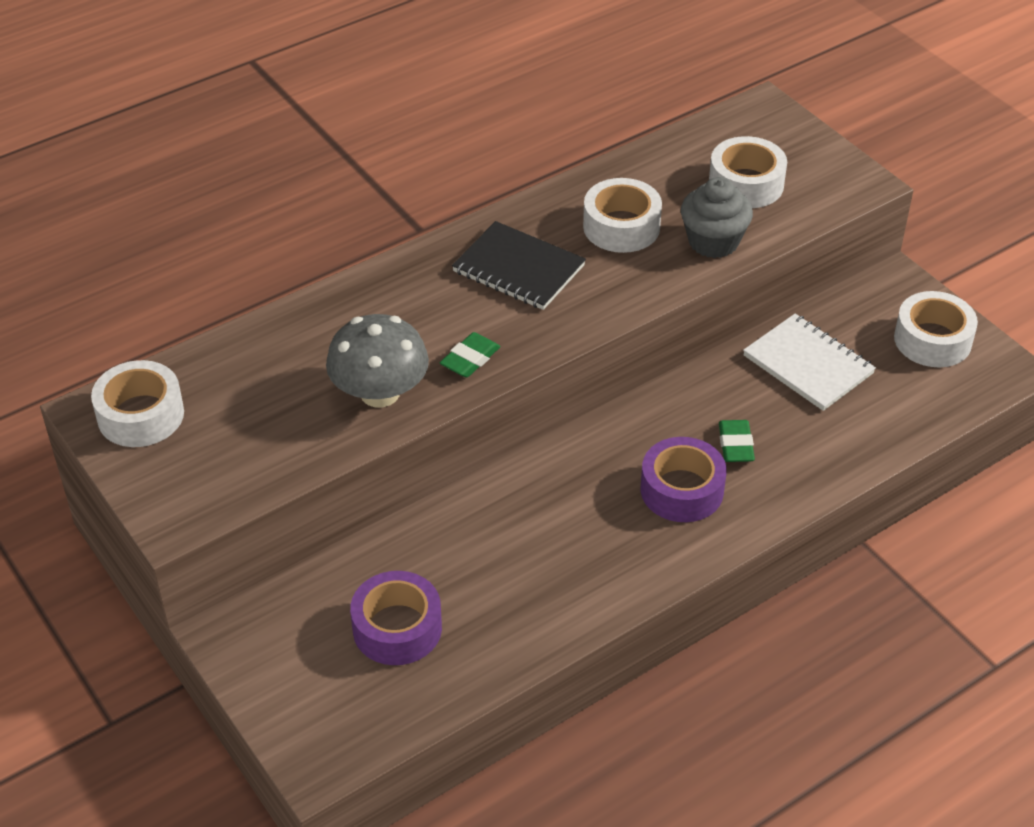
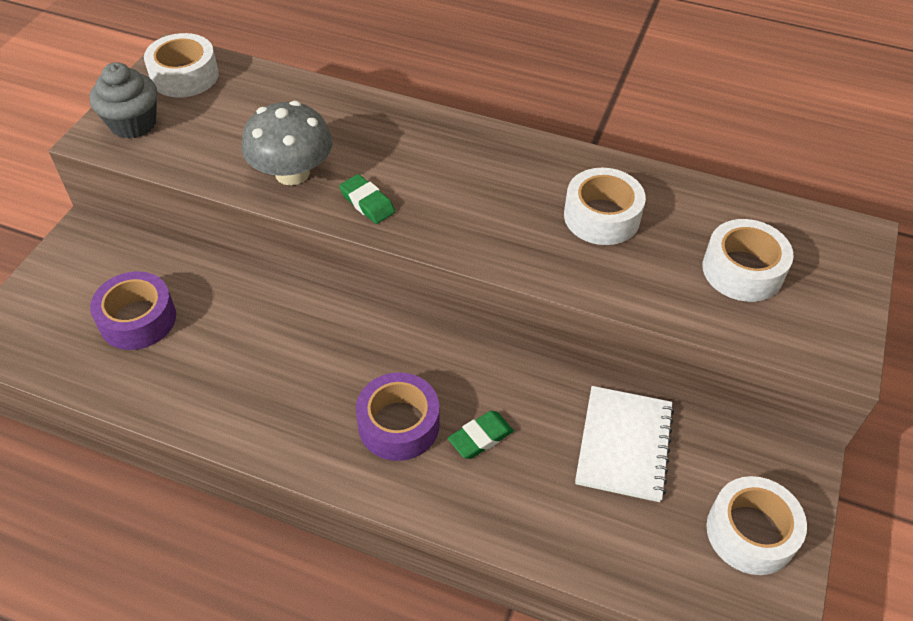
camera: 55 degrees right, 5 degrees up
(470, 359) = (367, 203): green eraser -> green eraser turned 45 degrees clockwise
(518, 269) = (492, 181): black notebook -> none
(713, 241) = (644, 283): grey cupcake -> grey cupcake (133, 123)

